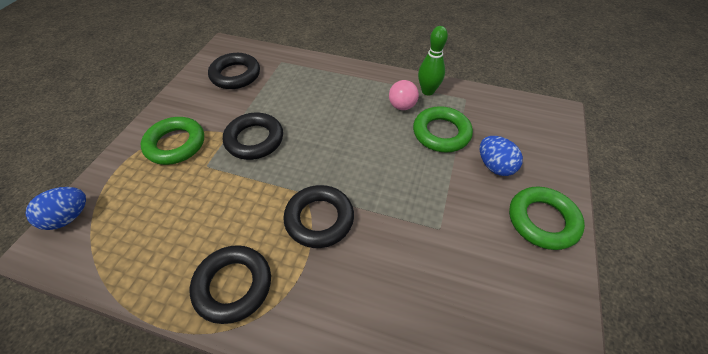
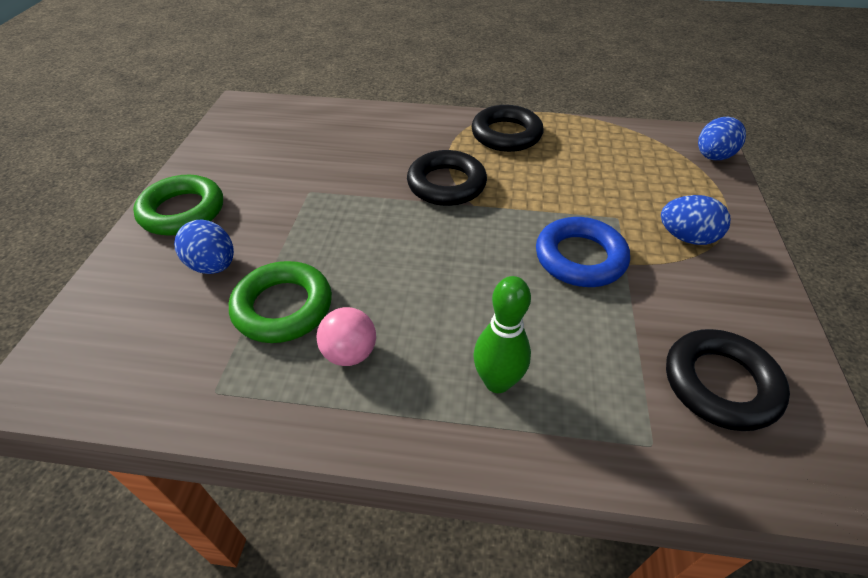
camera: 170 degrees right, 5 degrees down
(175, 144) = (686, 237): green ring -> blue egg
(254, 140) = (580, 258): black ring -> blue ring
(427, 91) = (293, 401): green bowling pin -> green bowling pin (497, 382)

